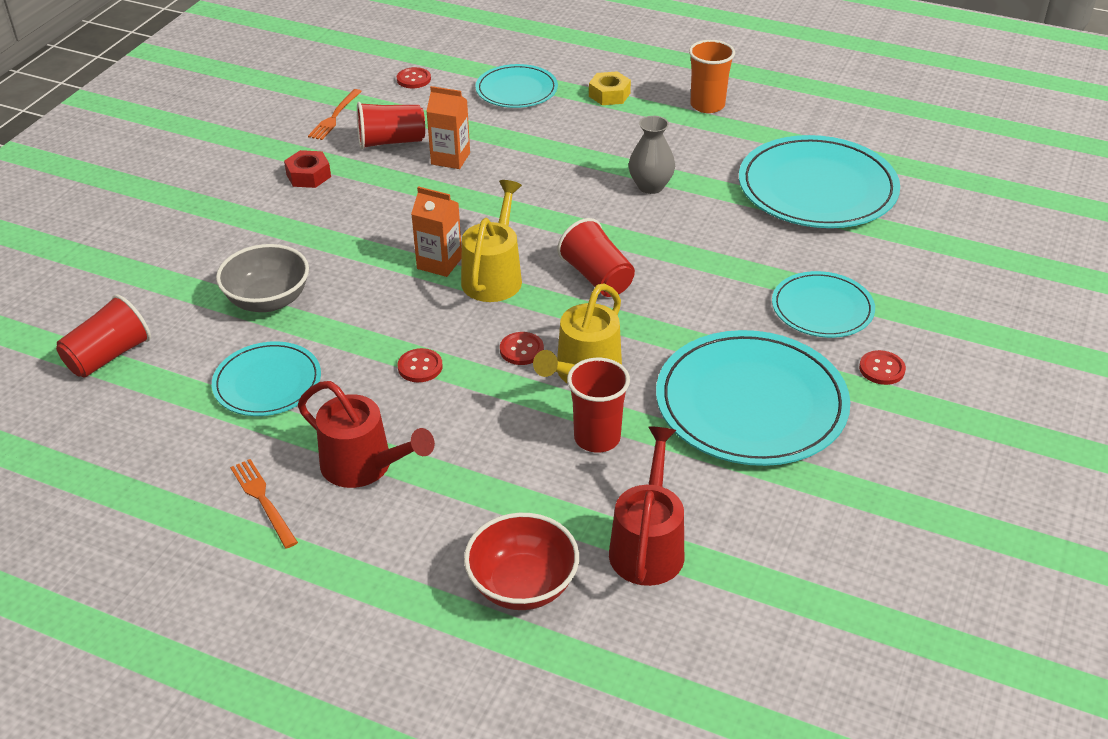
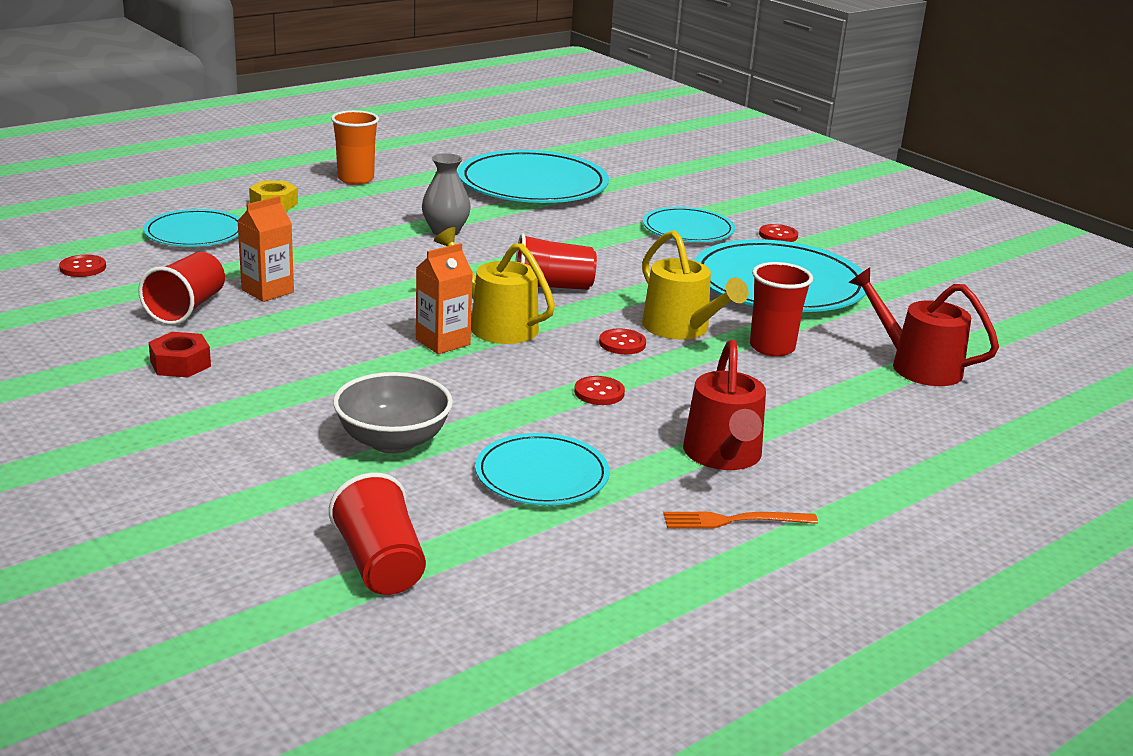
camera: 65 degrees left, 15 degrees down
(335, 116) = (82, 322): orange fork -> none
(364, 466) = (723, 456): red watering can -> red watering can turned 120 degrees clockwise
(522, 585) = (934, 426): red bowl -> none

